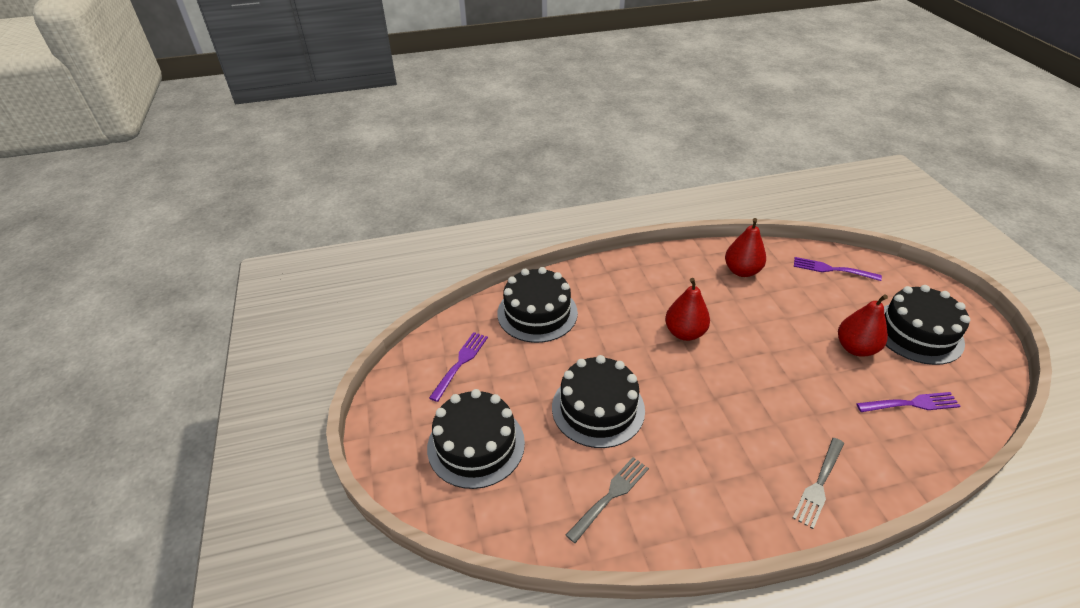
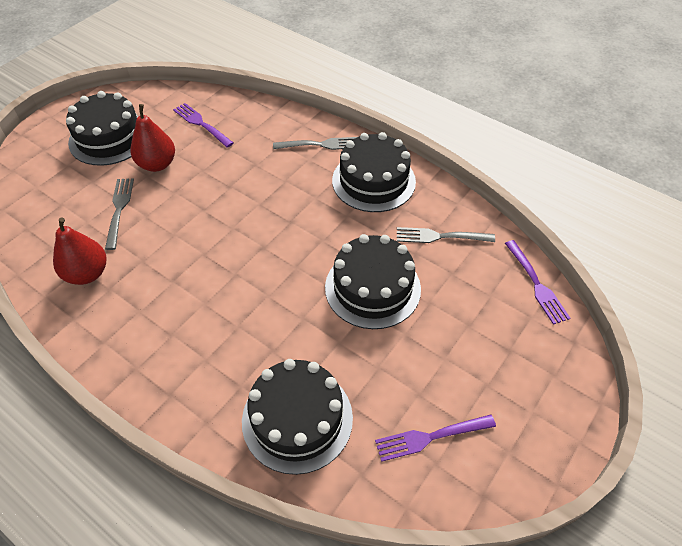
camera: 130 degrees left, 10 degrees up
(476, 445) = (494, 348): black cake -> black cake (373, 181)
(684, 333) = (225, 275): red pear -> none
(803, 306) = (119, 210): none -> grey fork
(833, 269) = (41, 209): purple fork -> purple fork (536, 283)

